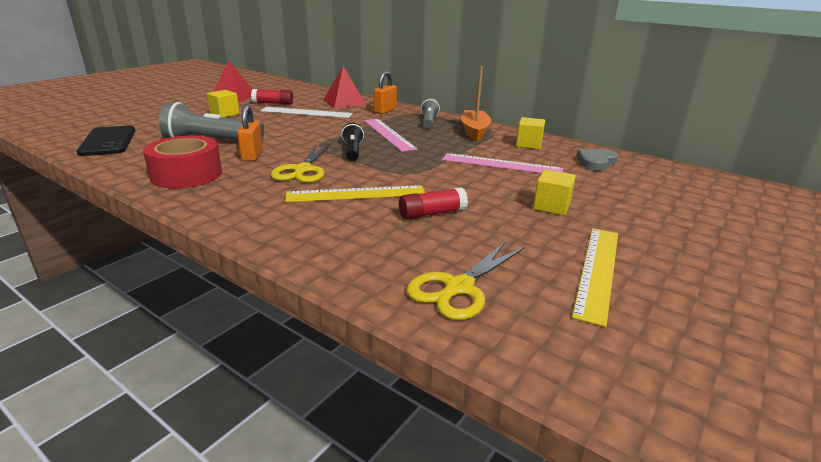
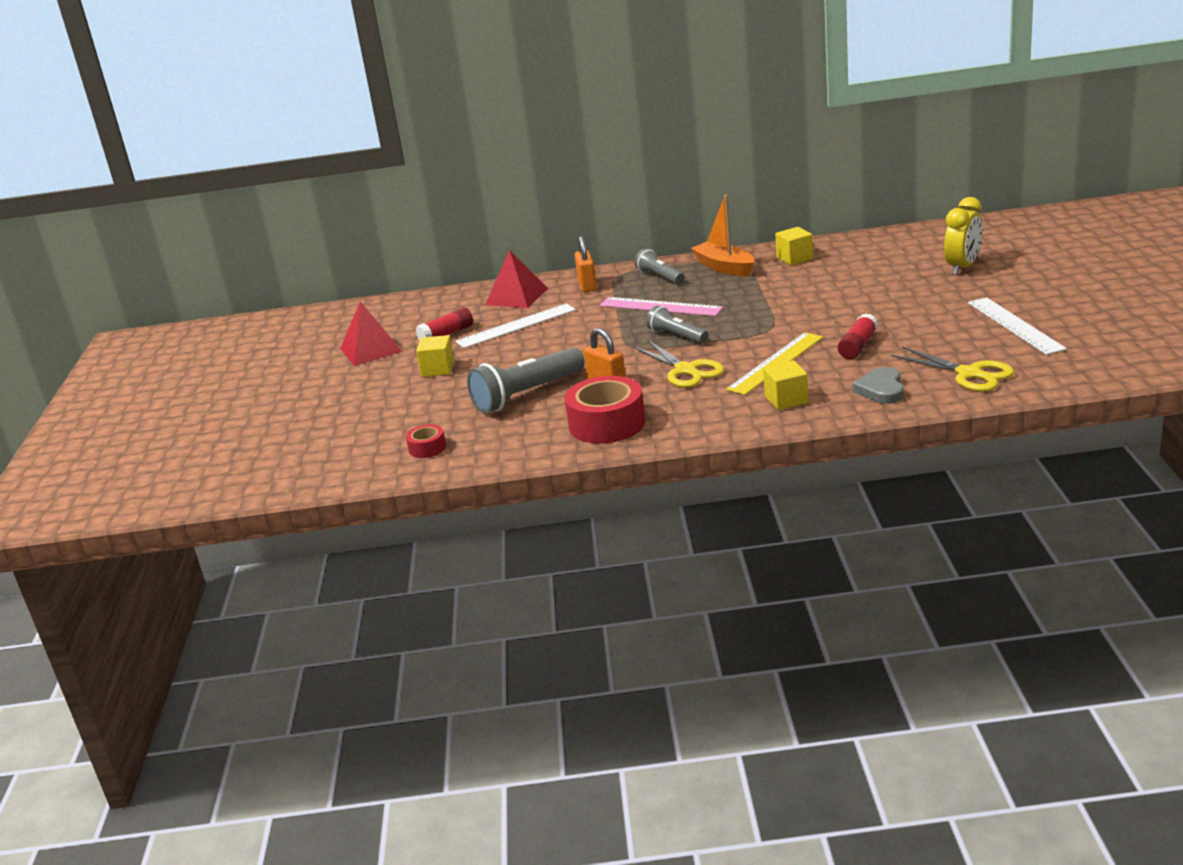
camera: 35 degrees left, 0 degrees up
(108, 141) = (427, 448): black phone -> red tape
(353, 151) = (677, 336): black flashlight -> grey flashlight
(459, 287) = (969, 374): yellow scissors -> yellow scissors turned 45 degrees counterclockwise
(501, 164) = (816, 287): pink ruler -> none
(551, 206) = (916, 301): yellow cube -> yellow cube (786, 400)
(596, 162) = (874, 250): grey heart -> grey heart (881, 390)
(598, 271) = (1015, 325): yellow ruler -> white ruler
(644, 202) = (962, 268): none -> yellow clock

